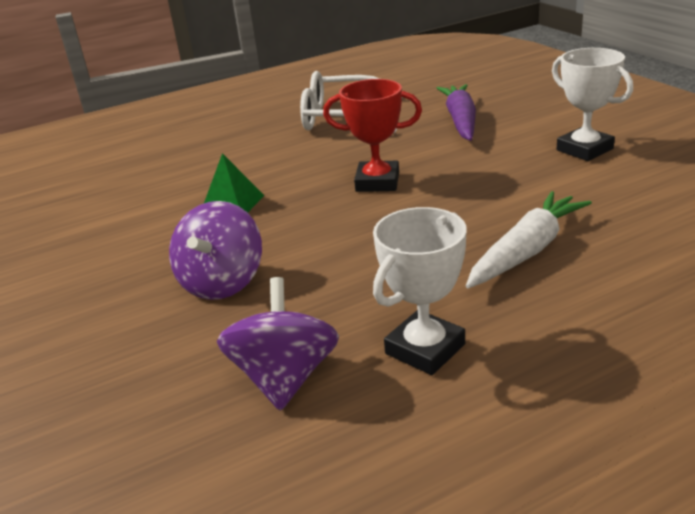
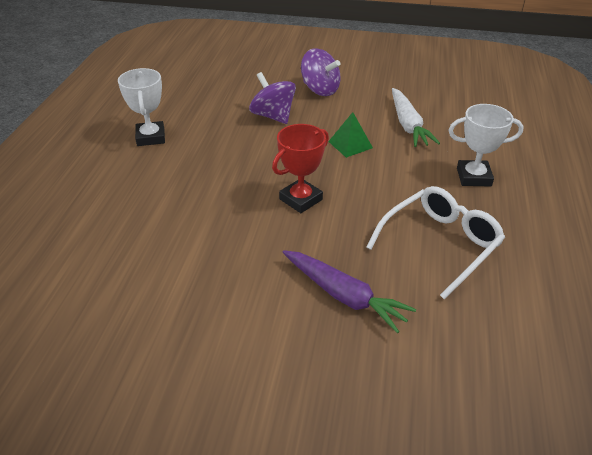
camera: 125 degrees right, 10 degrees up
(285, 378) = (189, 106): purple spinning top -> purple spinning top (320, 90)
(527, 251) = (155, 199): white carrot -> white carrot (408, 125)
(584, 149) = (202, 312): white trophy -> white trophy (473, 177)

